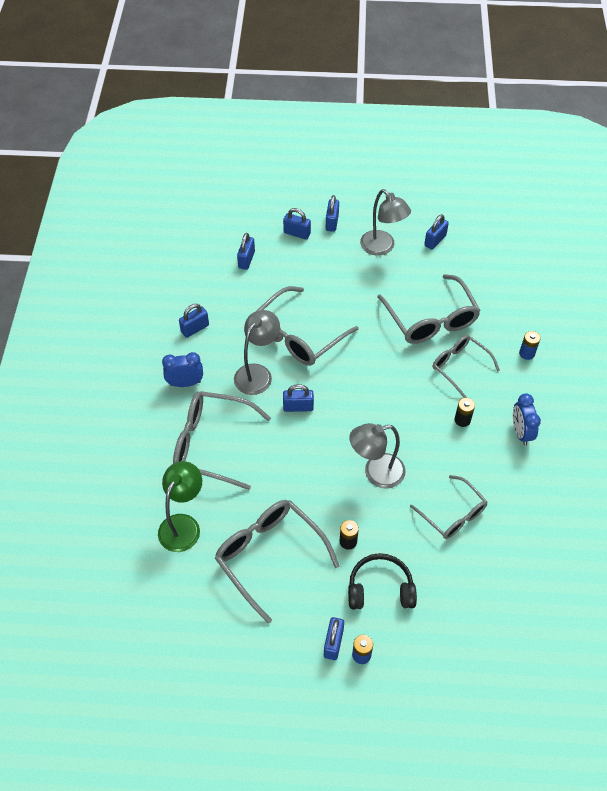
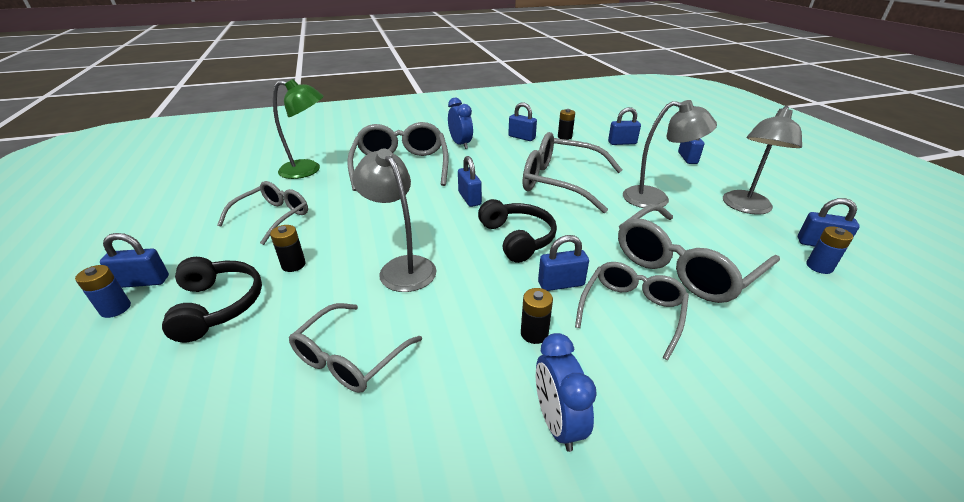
camera: 70 degrees right, 20 degrees down
(211, 295) = (564, 137): none -> black battery
(257, 373) = (496, 171): grey lamp -> grey lamp (655, 199)
(269, 556) = (273, 217): grey glasses -> grey glasses, size x0.64
(332, 222) = (730, 172): blue padlock -> blue padlock (561, 284)
(367, 394) = (517, 238): none -> black headphones
(520, 432) = (557, 423): blue clock -> blue clock turned 75 degrees counterclockwise
(526, 353) = (743, 395): blue battery -> blue battery (819, 267)

